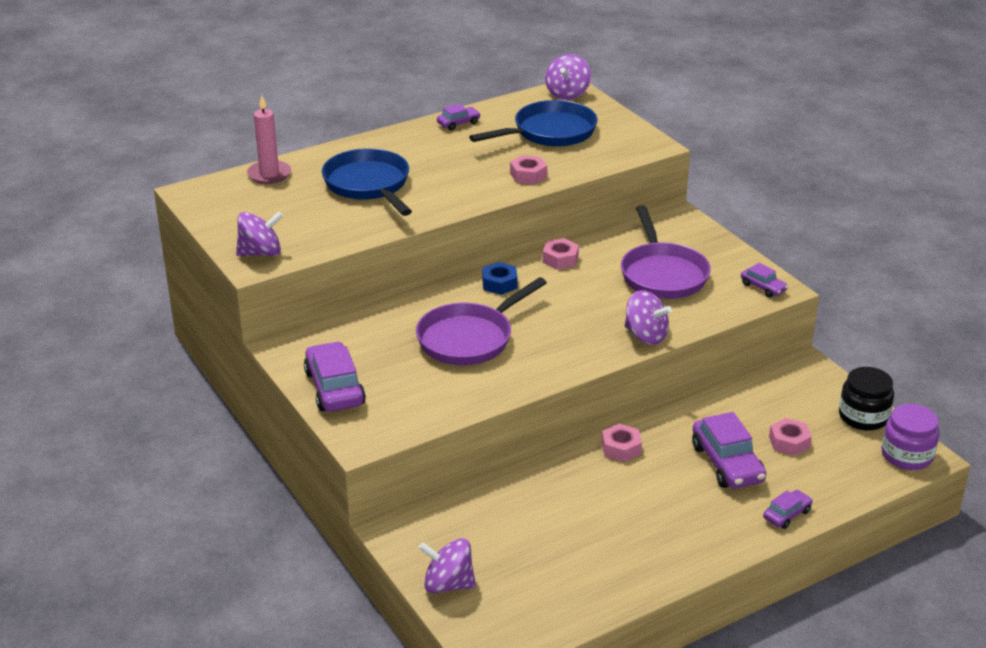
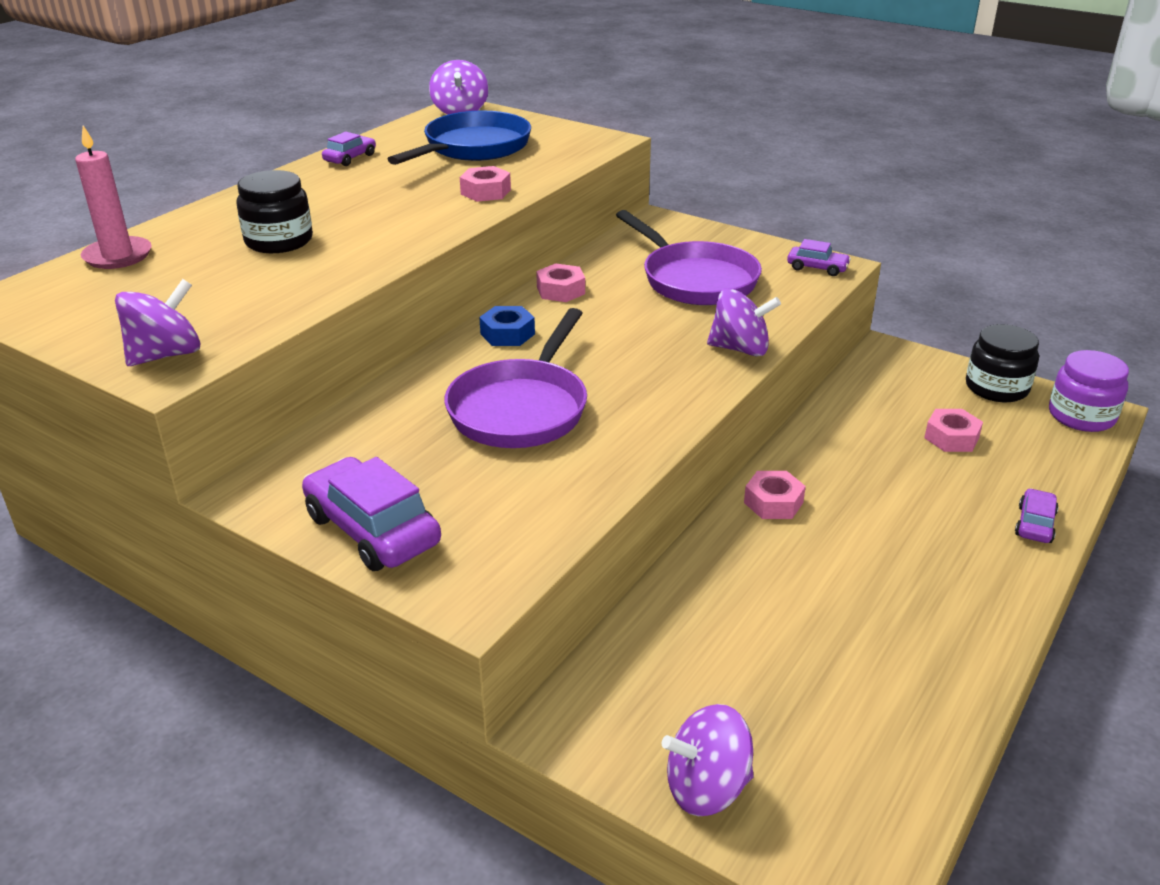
camera: 25 degrees left, 0 degrees up
(369, 185) = (279, 241): blue pan -> black jar
(727, 463) = (910, 483): purple car -> none

